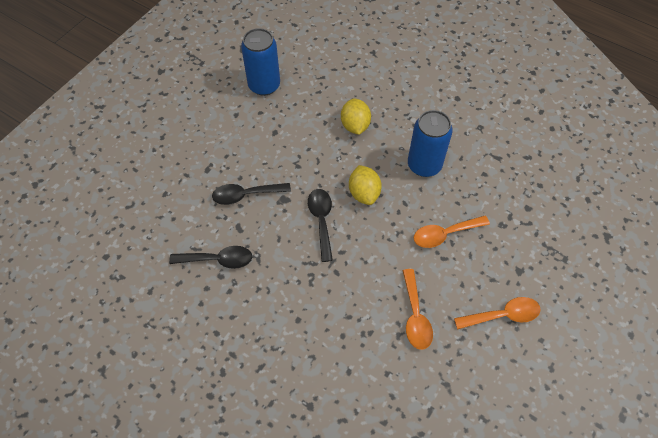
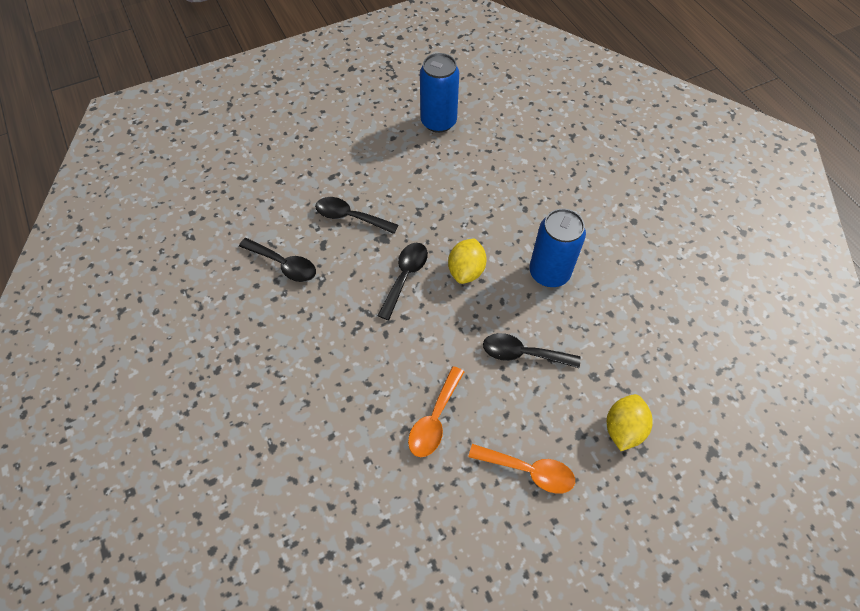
camera: 30 degrees right, 0 degrees up
(355, 125) = (503, 200): yellow lemon -> yellow lemon (623, 428)
(445, 234) = (523, 353): orange spoon -> black spoon

